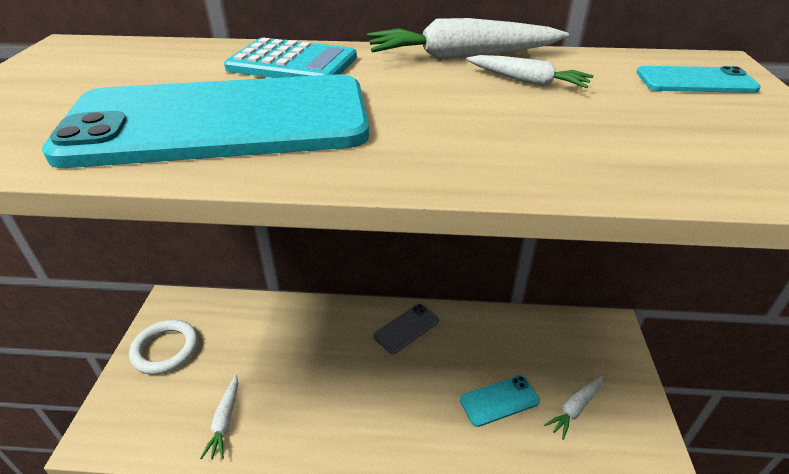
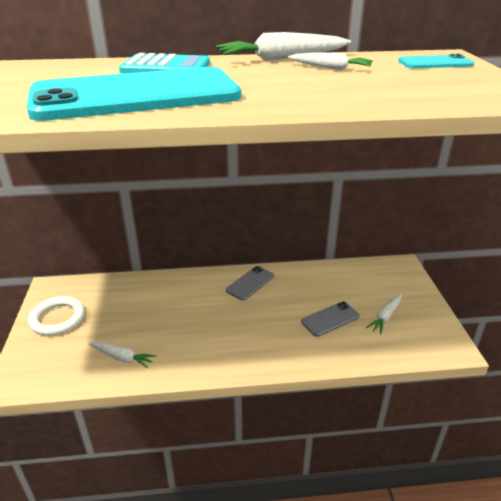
camera: 10 degrees left, 5 degrees down
(225, 421) = (122, 358): white carrot -> white carrot turned 60 degrees counterclockwise
(499, 401) = (330, 319): turquoise phone -> grey phone

